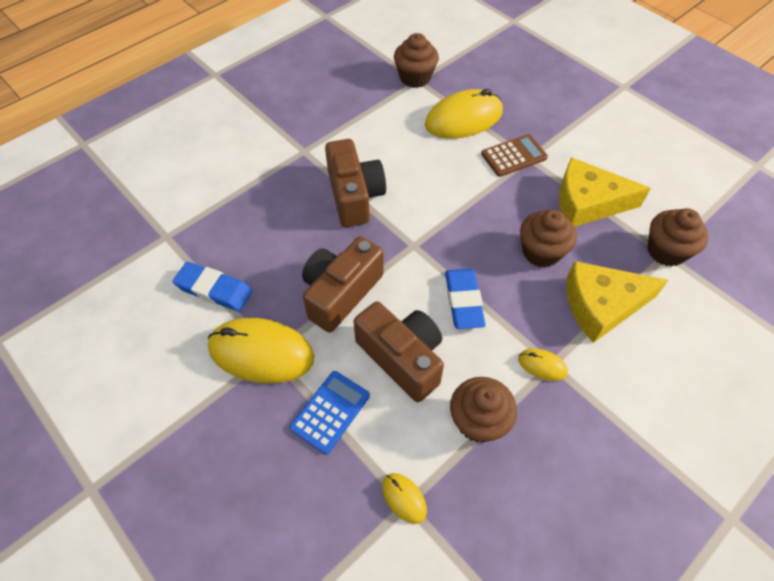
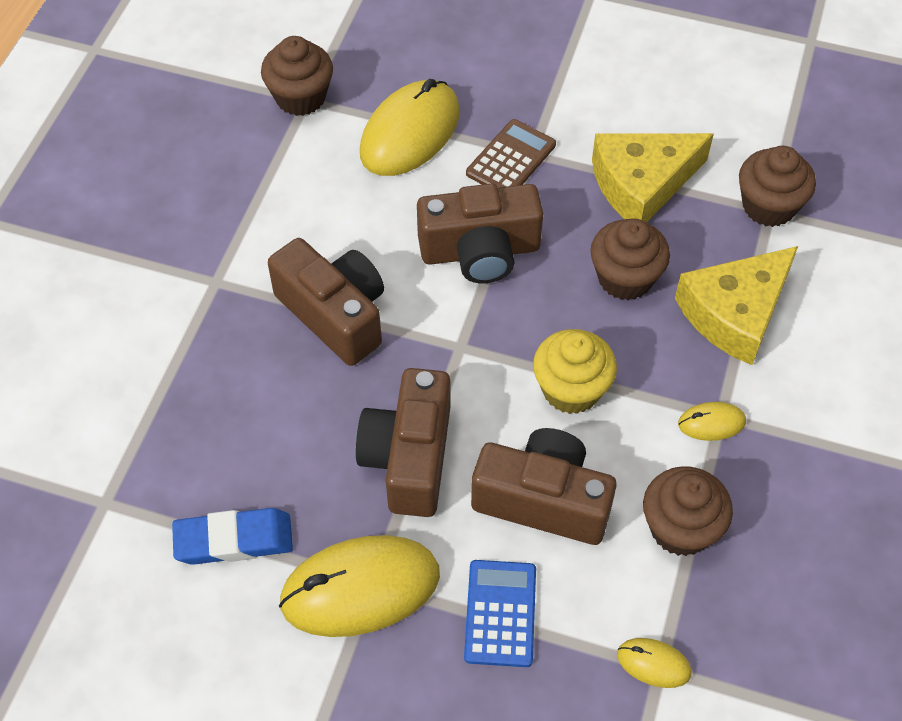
camera: 30 degrees left, 0 degrees up
(461, 198) = (480, 251): none -> brown camera
(464, 301) = (571, 389): blue eraser -> yellow cupcake

